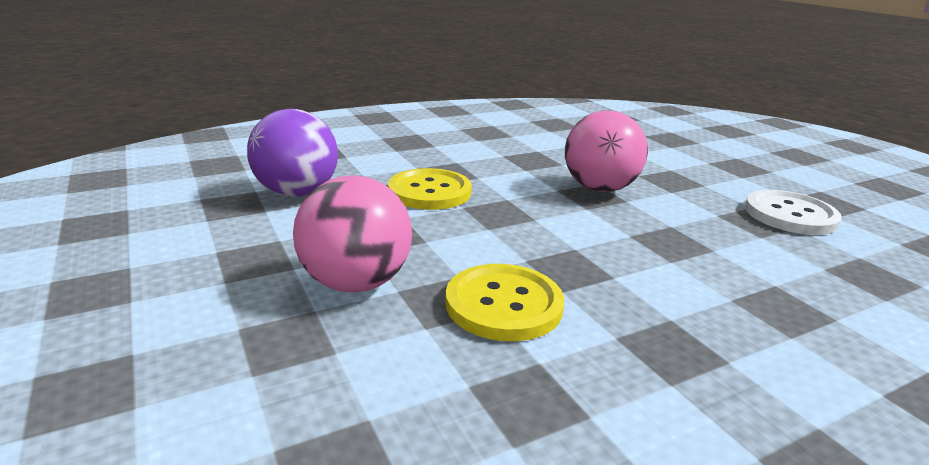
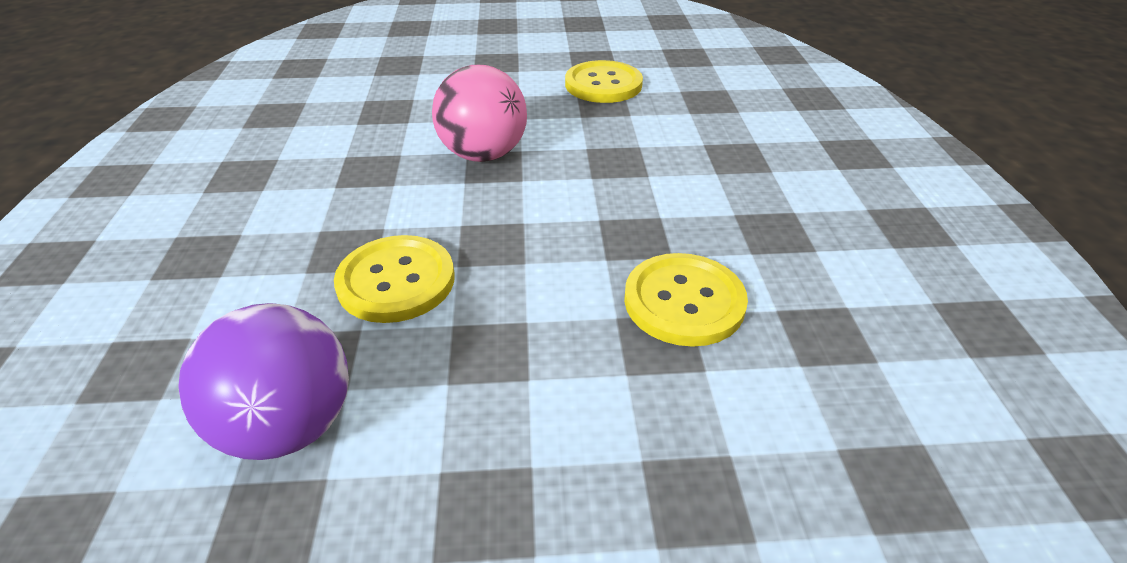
camera: 65 degrees left, 15 degrees up
(355, 283) = (598, 408): pink ball -> none
(790, 215) = (603, 84): white button -> yellow button

